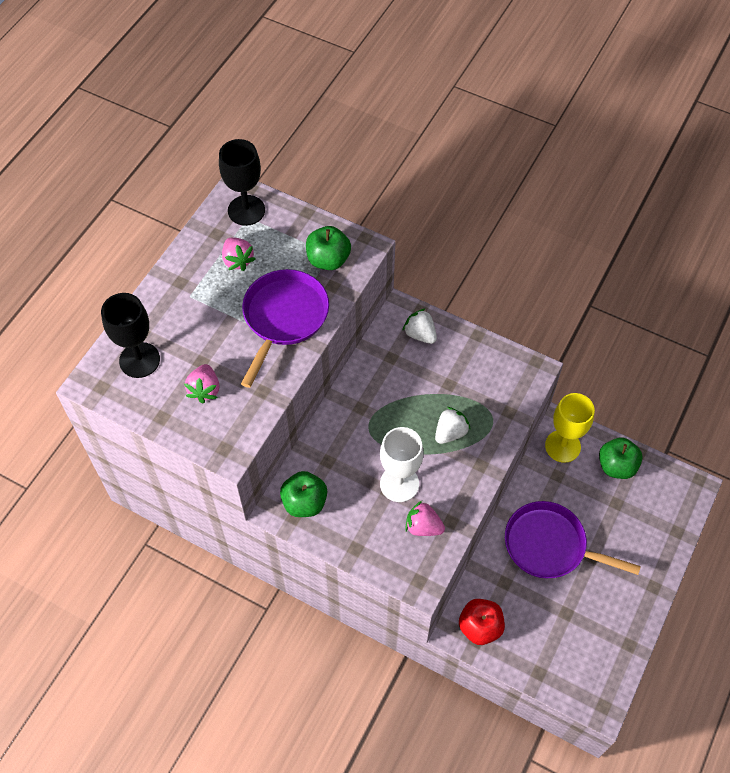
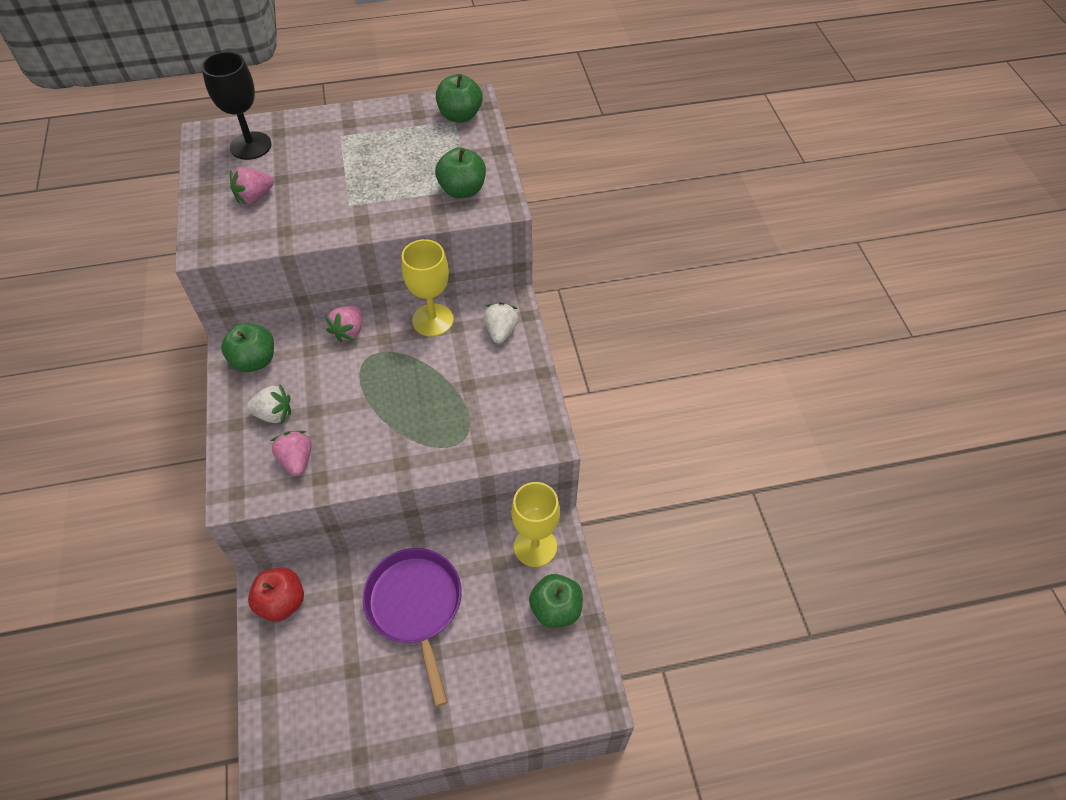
camera: 50 degrees right, 5 degrees down
(237, 260) = (404, 140): pink strawberry -> pink strawberry (349, 331)
(246, 210) = (460, 116): black goblet -> green apple
(284, 318) = (373, 199): purple pan -> none
(371, 367) = (433, 320): none -> yellow goblet
(399, 484) = (328, 414): white goblet -> none
(450, 432) = (416, 418): white strawberry -> white strawberry (273, 414)

